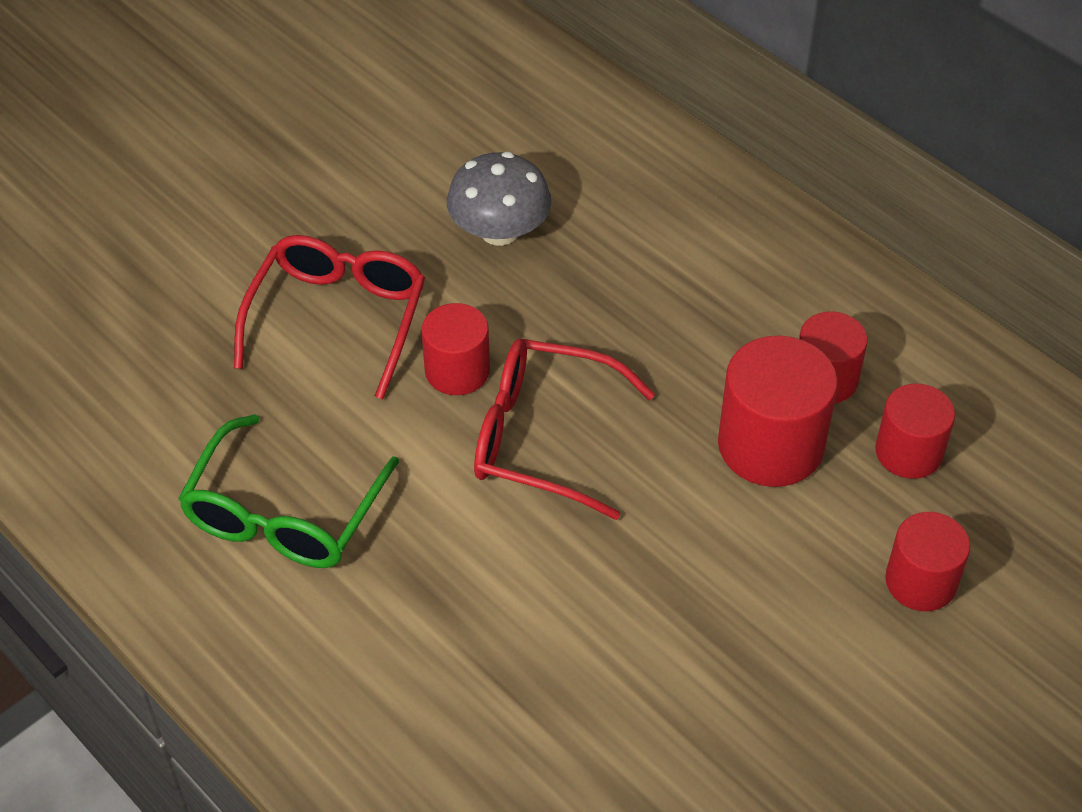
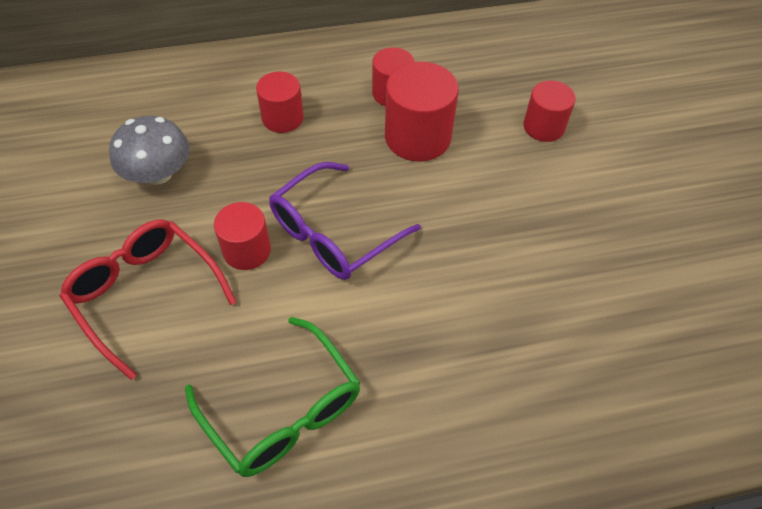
camera: 60 degrees left, 5 degrees up
(543, 438) = (334, 233): red glasses -> purple glasses
(908, 452) = (462, 88): red cylinder -> red cylinder (282, 118)

